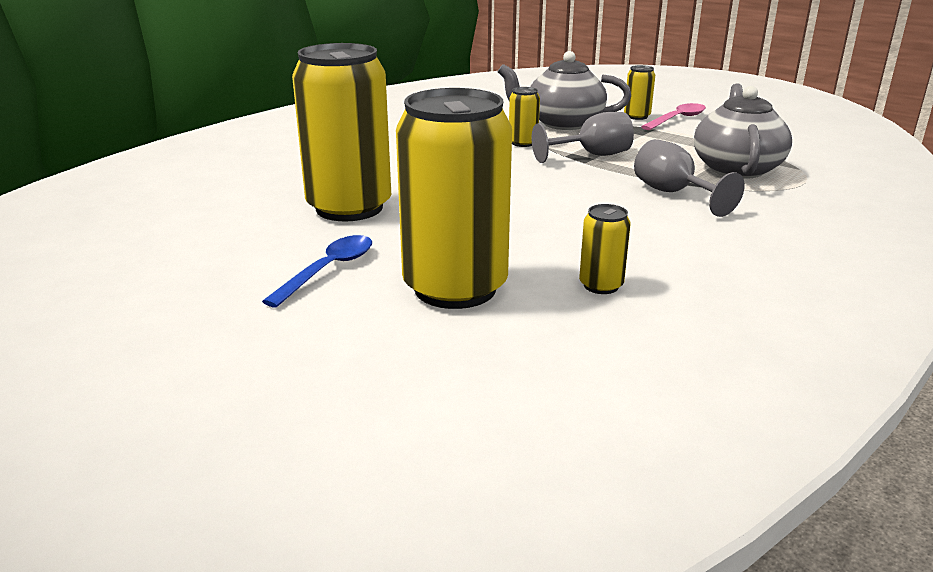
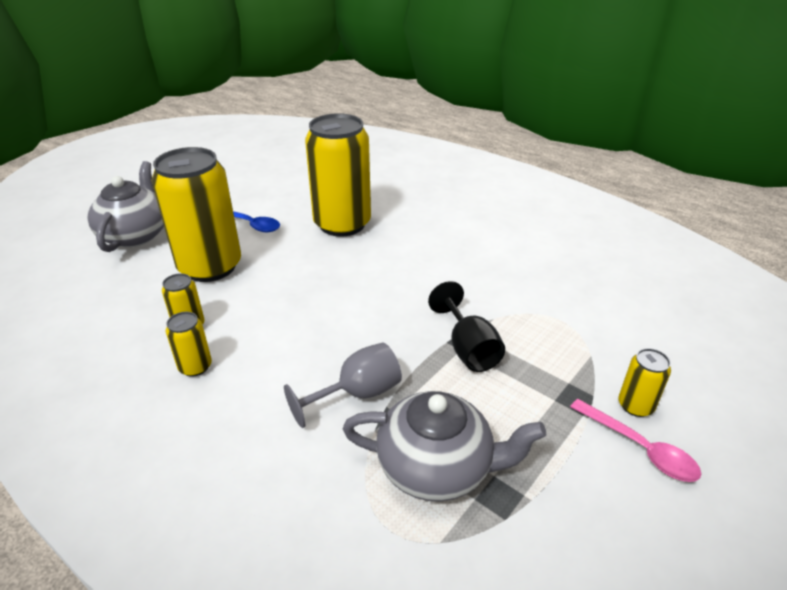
camera: 90 degrees right, 10 degrees up
(523, 143) = (500, 304): yellow can -> yellow can (195, 367)
(562, 123) = (578, 336): grey teapot -> grey teapot (136, 234)
(592, 155) = (468, 348): grey goblet -> black goblet

